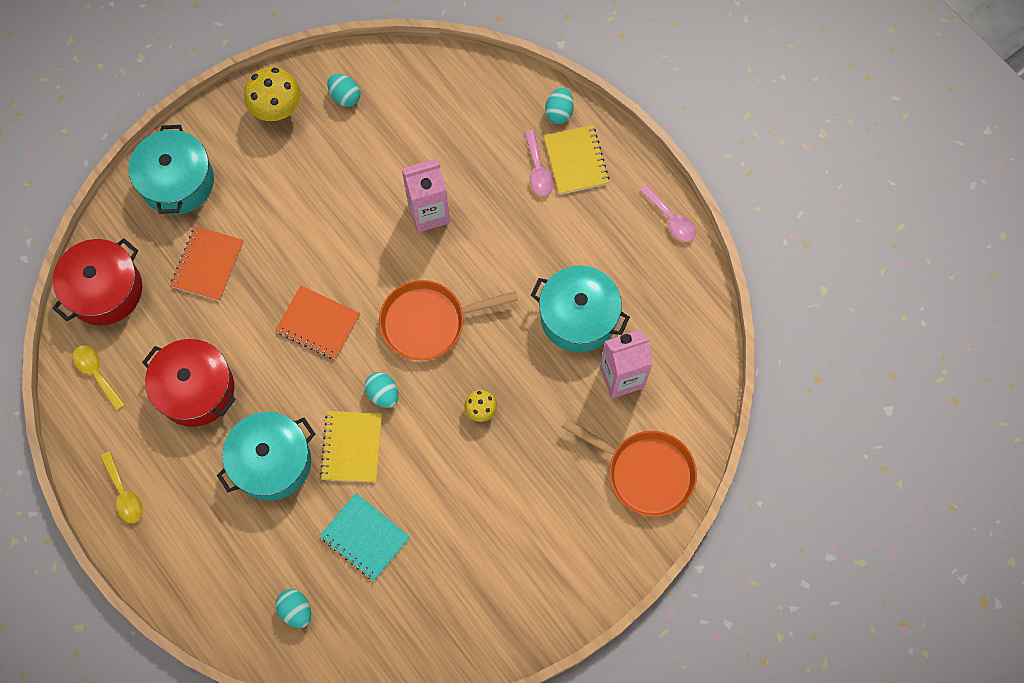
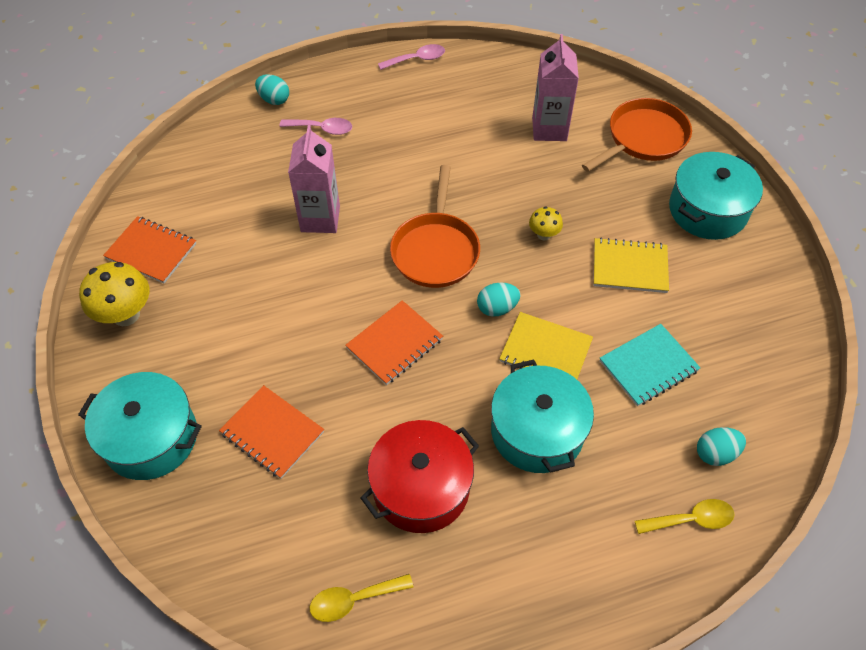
camera: 70 degrees left, 15 degrees down
(105, 290) = (246, 559): red pot -> none
(124, 494) = (525, 607): yellow spoon -> yellow spoon (691, 519)
(345, 96) = (151, 251): turquoise egg -> orange notebook
(576, 161) = (328, 102): yellow notebook -> yellow notebook (629, 267)
(578, 316) = (479, 141): turquoise pot -> turquoise pot (707, 210)

